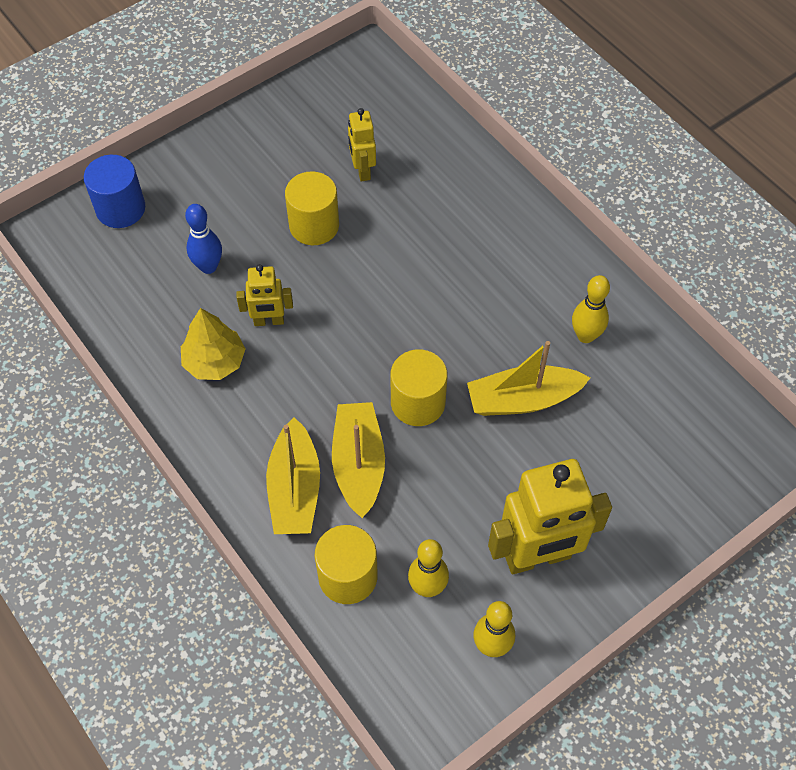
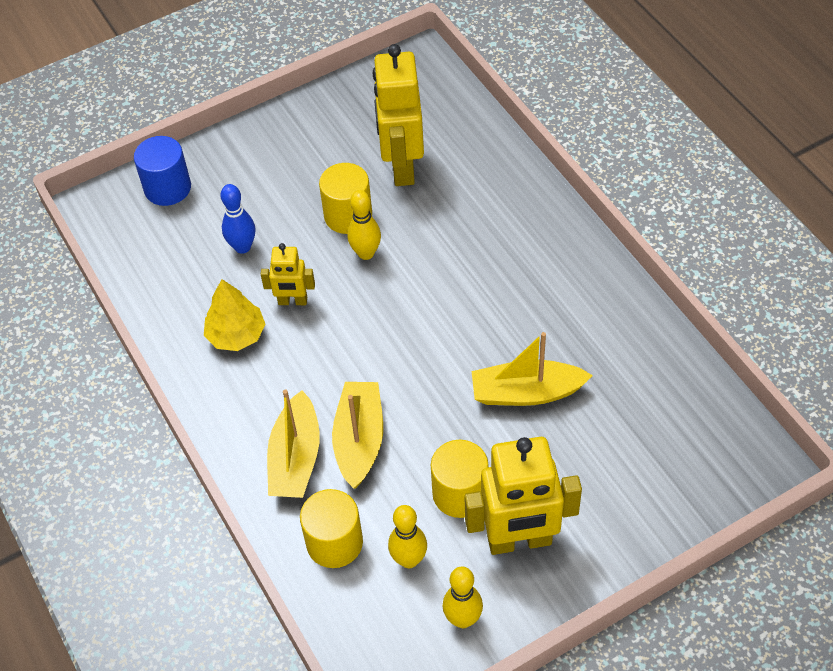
camera: 10 degrees right, 5 degrees down
(362, 170) = (401, 166): yellow robot -> yellow robot, size x1.91
(418, 403) = (424, 388): yellow cylinder -> yellow cylinder (460, 493)
(585, 336) = (597, 337): yellow bowling pin -> yellow bowling pin (366, 253)

